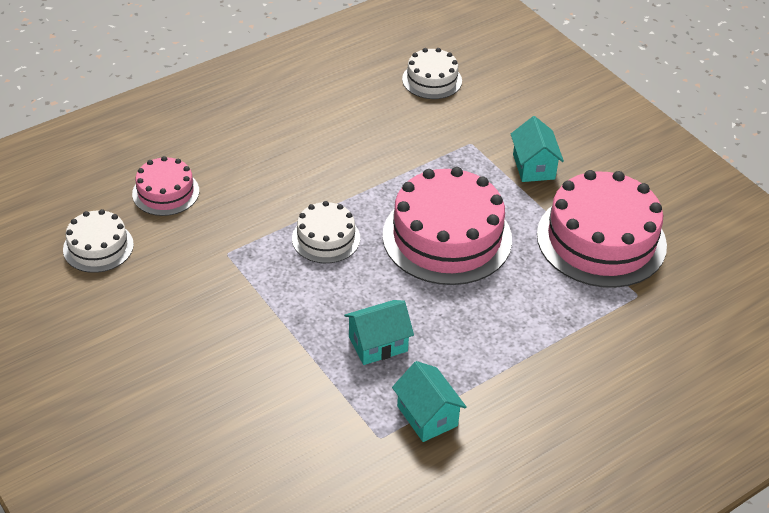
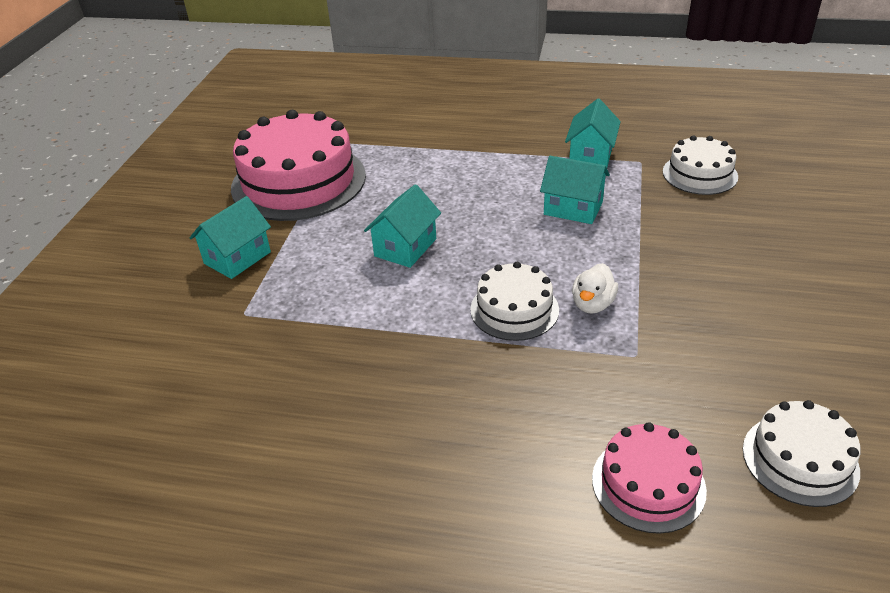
camera: 130 degrees left, 5 degrees down
(283, 271) = (592, 304): none -> white duck
(432, 80) = (142, 417): white cake -> white cake (699, 174)
(447, 237) = (405, 247): pink cake -> turquoise house

